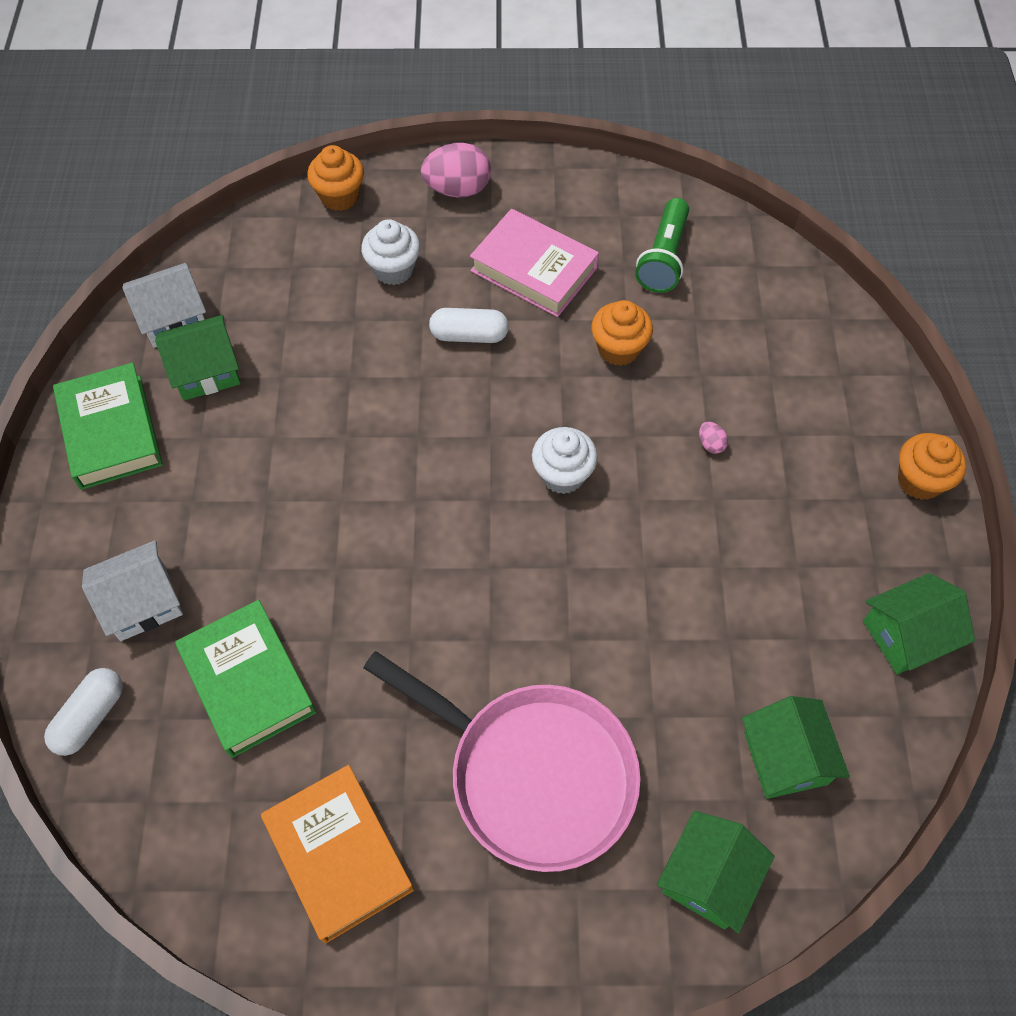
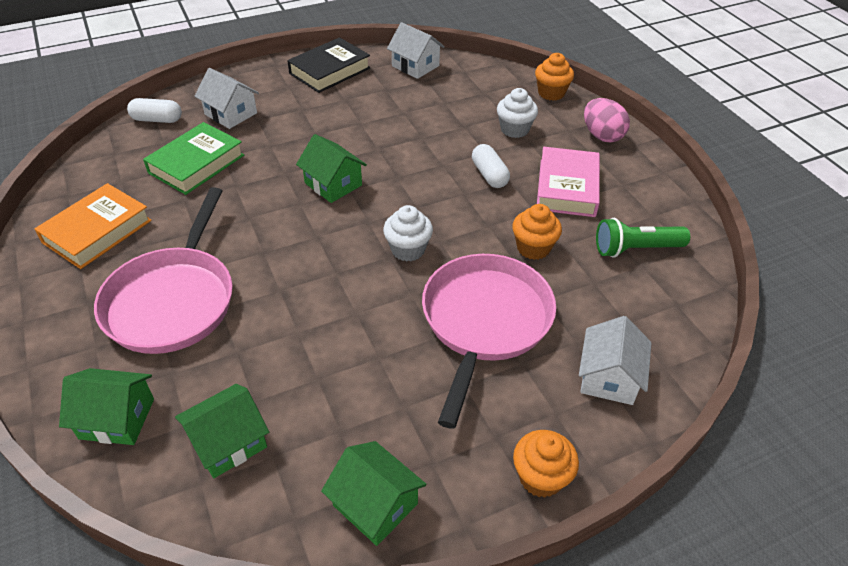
camera: 65 degrees right, 15 degrees down
(111, 431) = (330, 71): green book -> black book
(206, 371) = (389, 87): green house -> green house (333, 184)
(711, 444) = (484, 322): pink egg -> pink pan
(825, 369) = (609, 377): none -> white house

